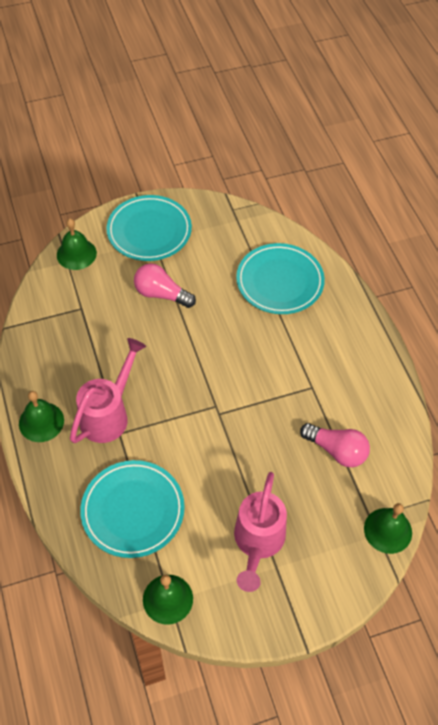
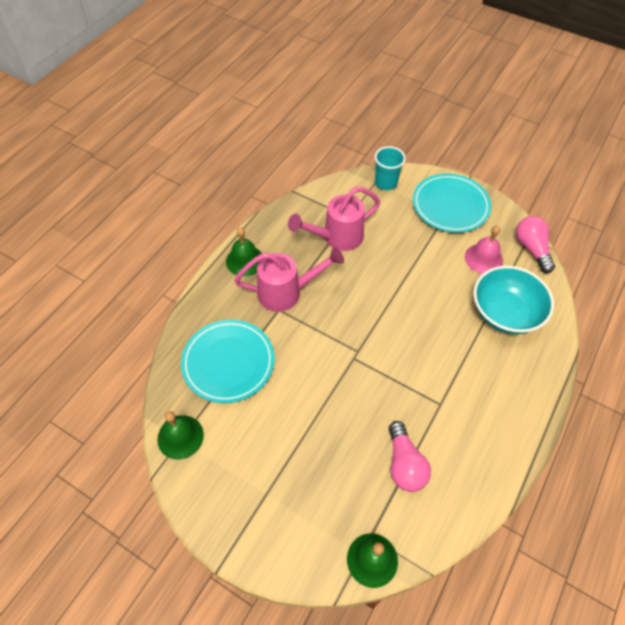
camera: 50 degrees right, 0 degrees up
(76, 254) = (386, 183): green bell -> turquoise cup
(161, 294) = (409, 250): pink light bulb -> pink light bulb (531, 249)
(220, 253) = (483, 258): none -> pink bell
(258, 542) = (275, 465): pink watering can -> pink watering can (337, 237)
(279, 282) = (505, 313): turquoise plate -> turquoise bowl

